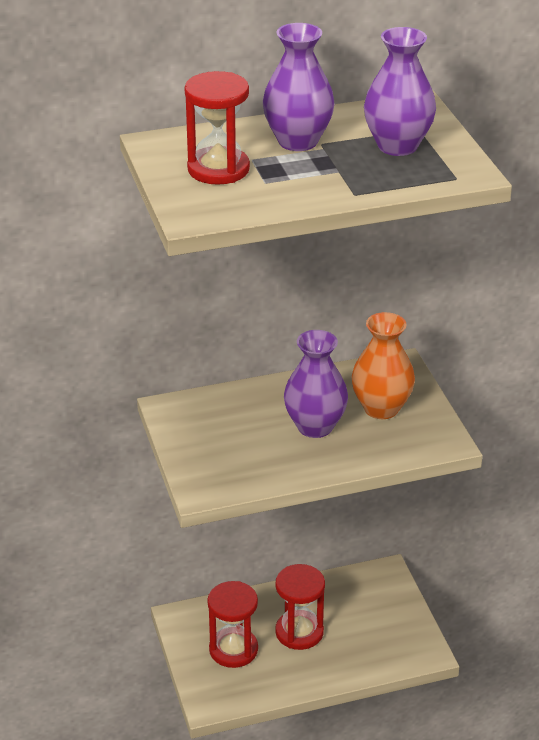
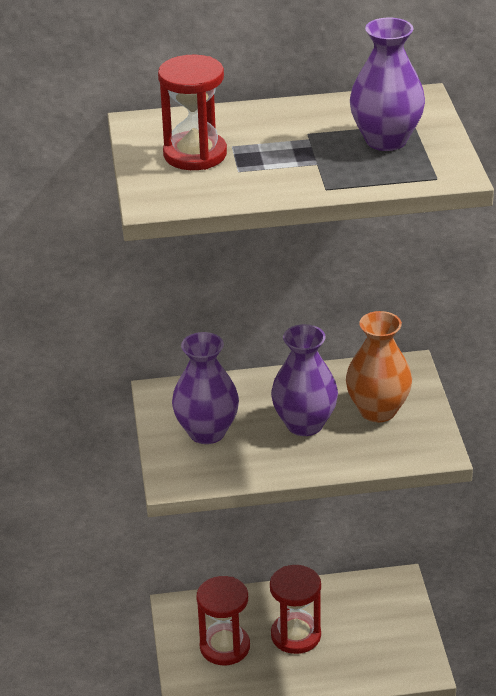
camera: 10 degrees right, 0 degrees up
(298, 141) = (284, 130): purple vase -> purple vase (207, 432)

